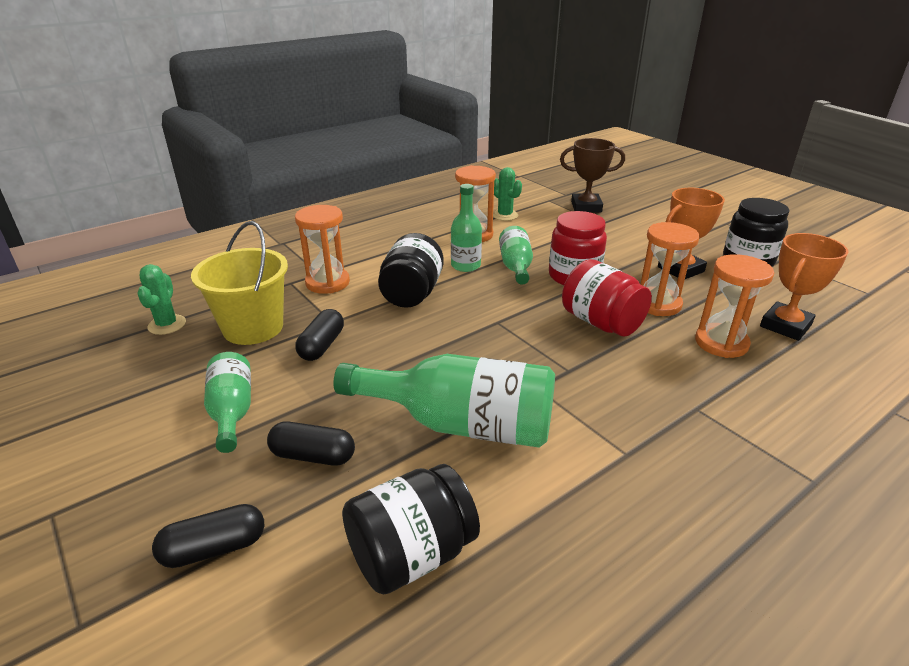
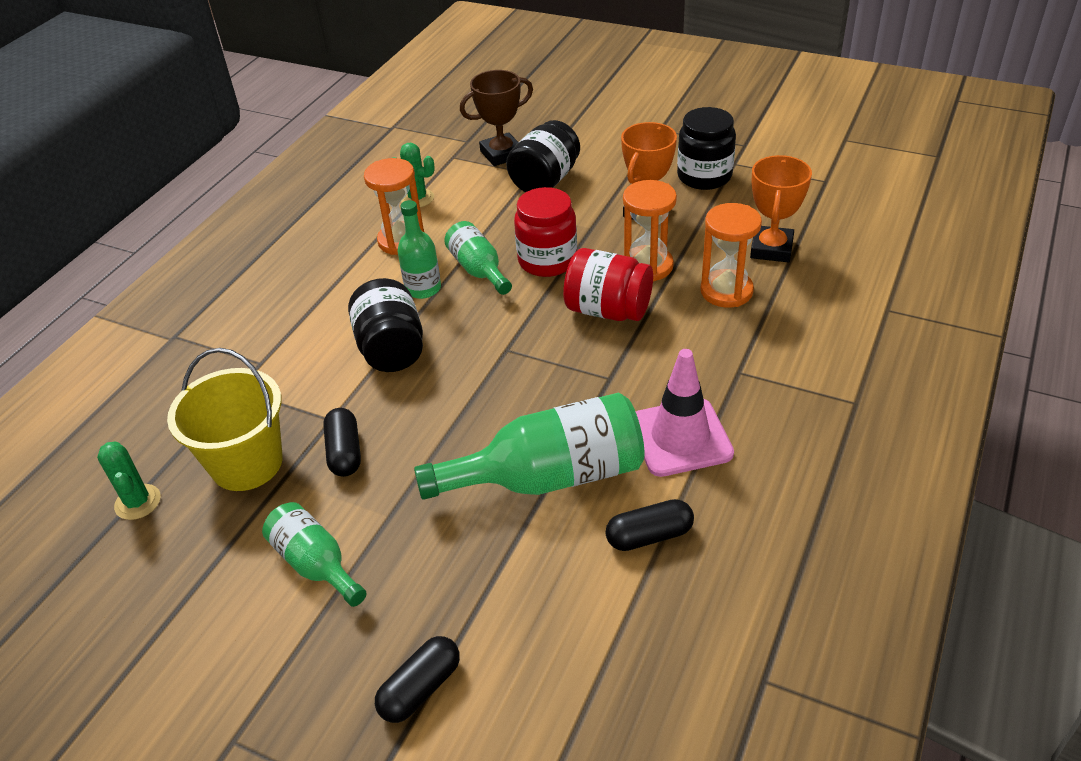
camera: 25 degrees left, 10 degrees up
(313, 456) = (437, 569): black capsule -> black capsule (649, 536)
(327, 283) = (282, 372): orange hourglass -> none
(411, 554) = (591, 610): black jar -> black jar (545, 180)
(603, 440) = (680, 437): none -> pink traffic cone

